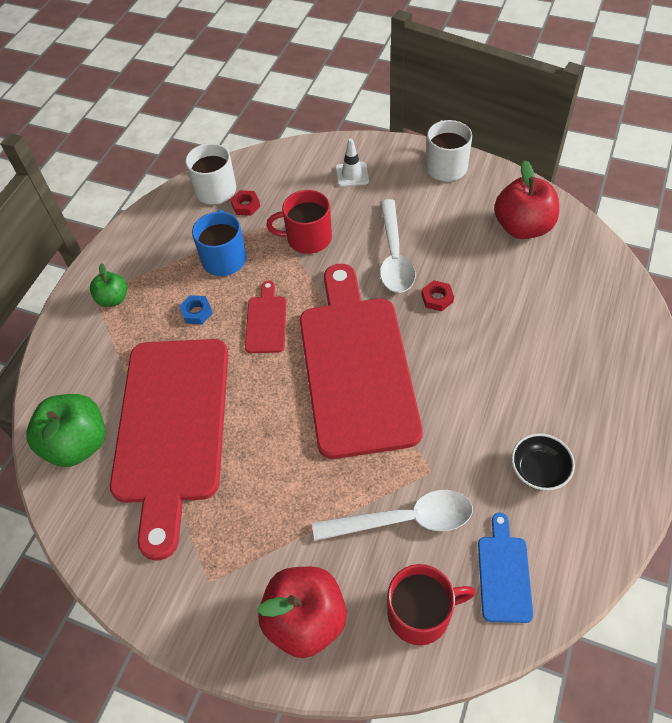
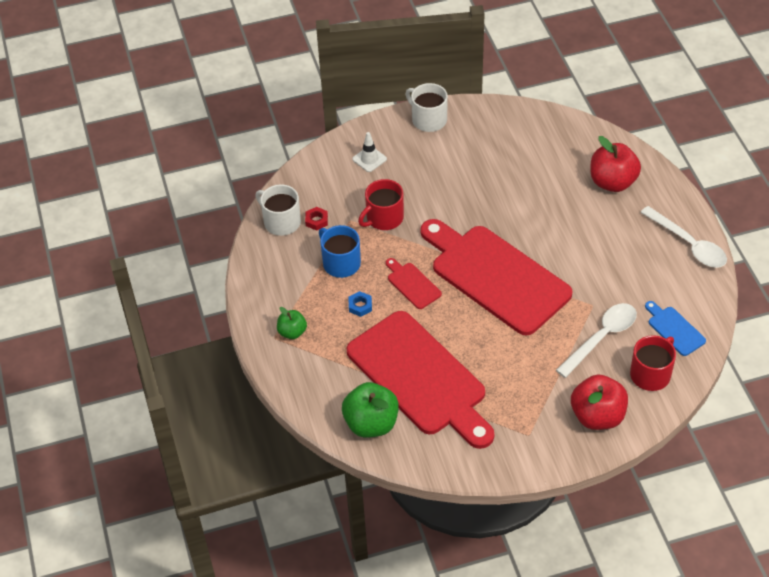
camera: 40 degrees left, 5 degrees down
(394, 256) = (452, 197): white spoon -> white spoon (688, 244)
(437, 298) = (505, 208): red nut -> none
(522, 227) = (515, 134): red apple -> red apple (612, 182)
(538, 470) = (647, 269): black bowl -> none

